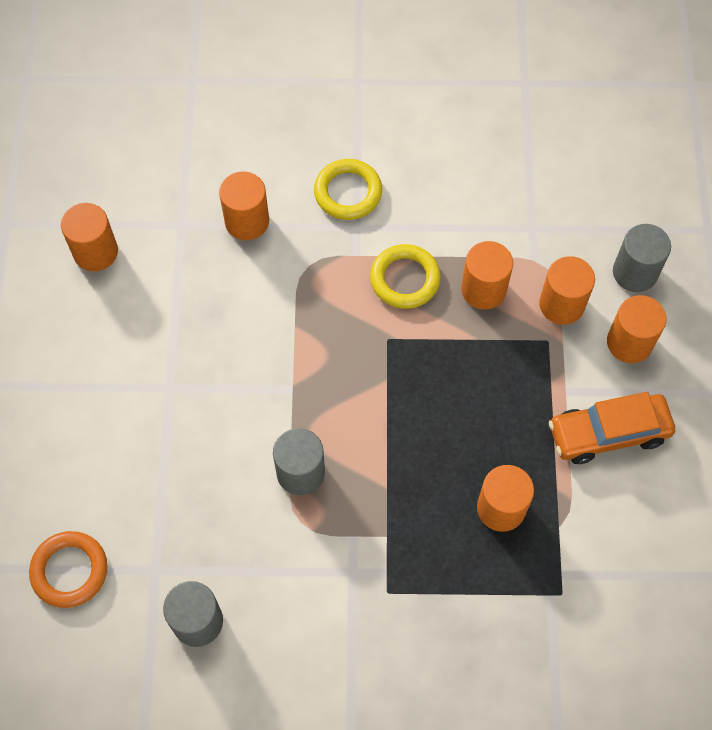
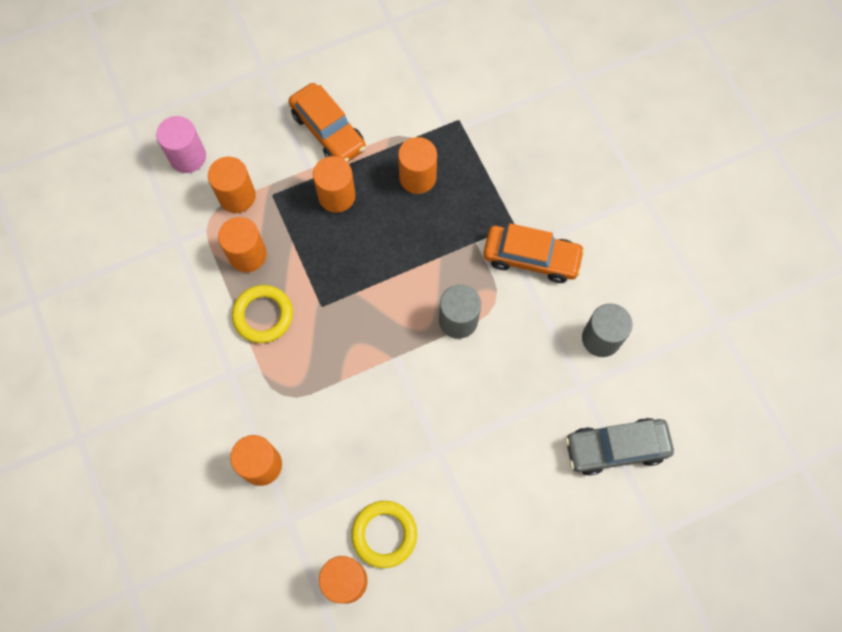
camera: 115 degrees left, 5 degrees up
(69, 571) = (616, 448): orange ring -> grey car
(335, 591) = (531, 258): none -> orange car
(348, 192) = (199, 395): yellow ring -> yellow ring (384, 534)
(629, 342) = (249, 141): orange cylinder -> orange cylinder (336, 196)
(635, 272) = (188, 157): grey cylinder -> pink cylinder

